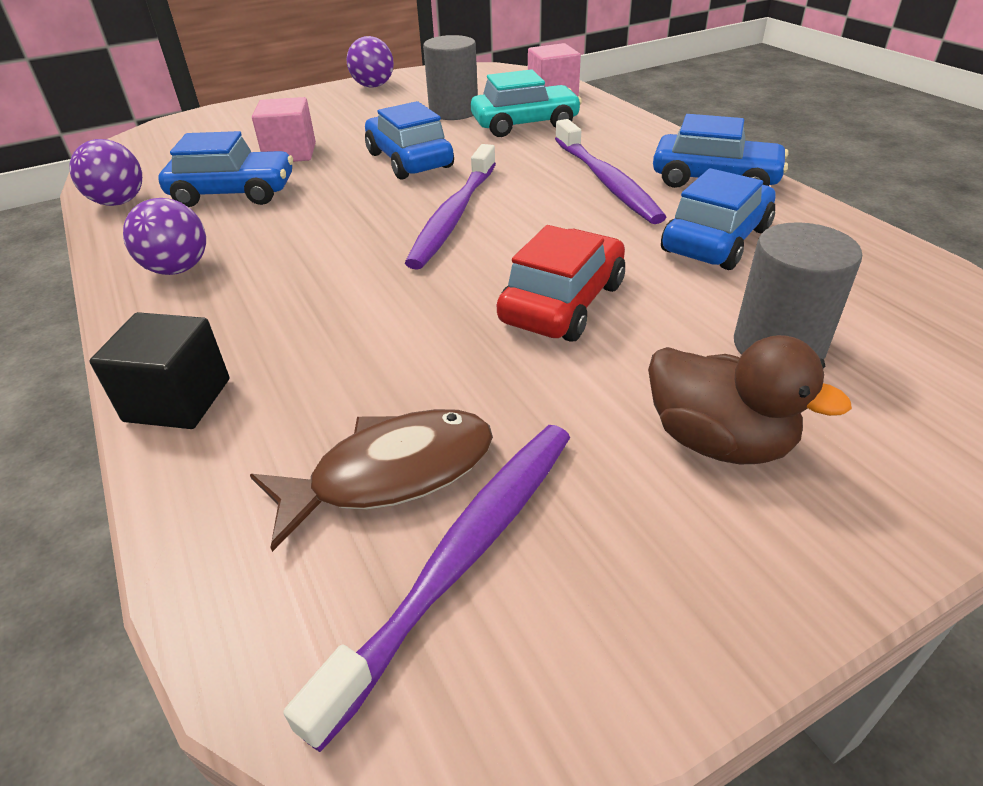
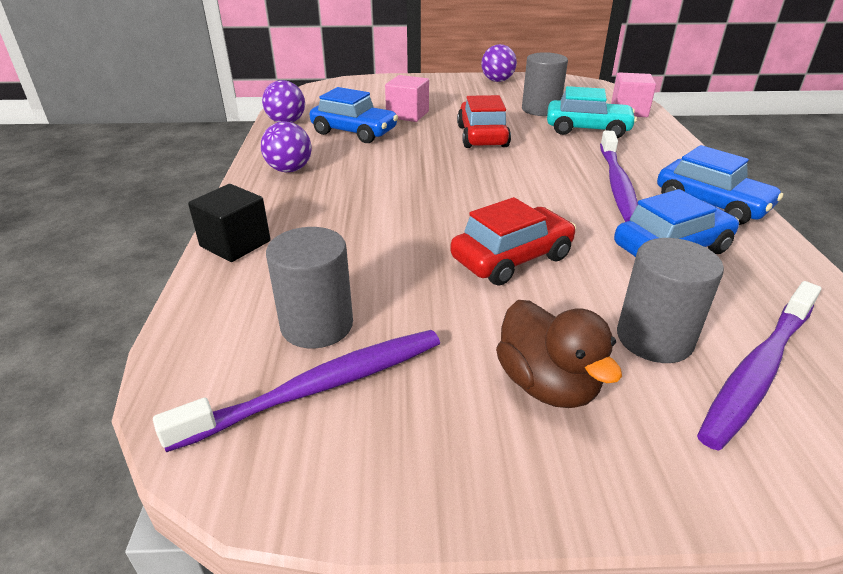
camera: 25 degrees right, 5 degrees down
(391, 474) = (317, 325): brown fish -> grey cylinder
(409, 160) = (482, 136): blue car -> red car
(453, 216) = (483, 180): purple toothbrush -> purple toothbrush (757, 371)

